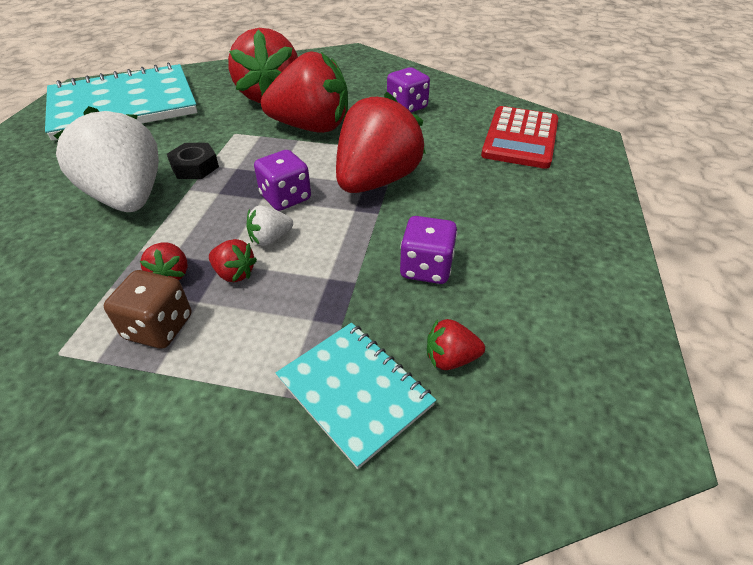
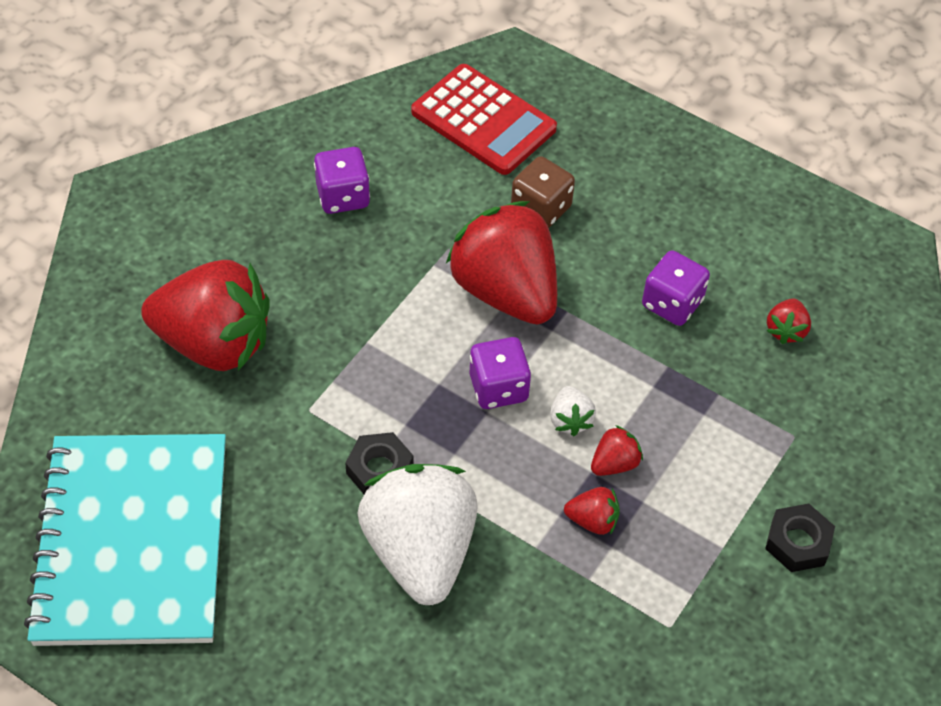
camera: 70 degrees left, 10 degrees up
(128, 197) = (420, 551): white strawberry -> white strawberry turned 90 degrees clockwise
(159, 327) = (667, 539): brown dice -> brown dice (541, 208)
(170, 439) = (798, 542): none -> black nut
(311, 127) = (342, 318): red strawberry -> none
(354, 391) = (795, 406): turquoise notebook -> none

